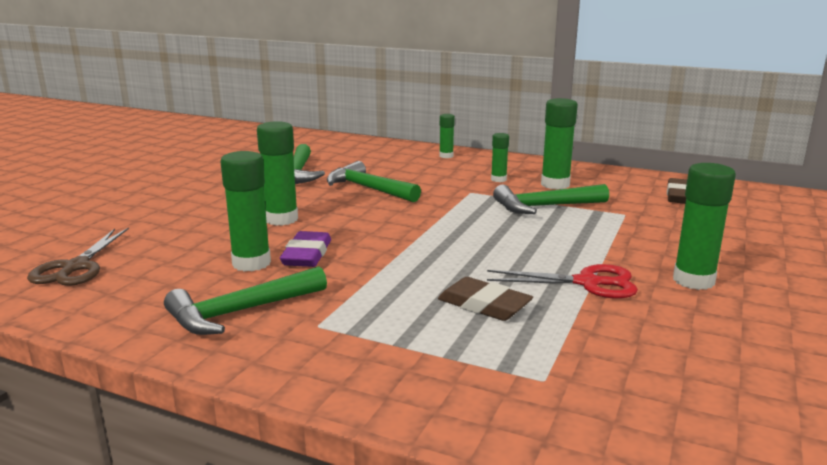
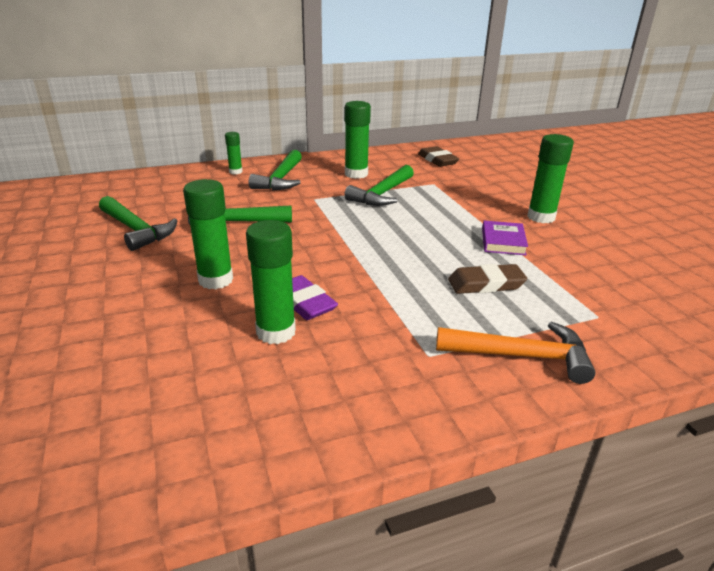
camera: 45 degrees left, 10 degrees up
(76, 267) = (104, 429): brown scissors -> none
(241, 312) = (357, 377): green hammer -> green hammer (281, 179)
(388, 364) = (521, 356): none -> orange hammer
(498, 179) = (313, 181): green glue stick -> none
(587, 283) = (503, 241): red scissors -> purple book

